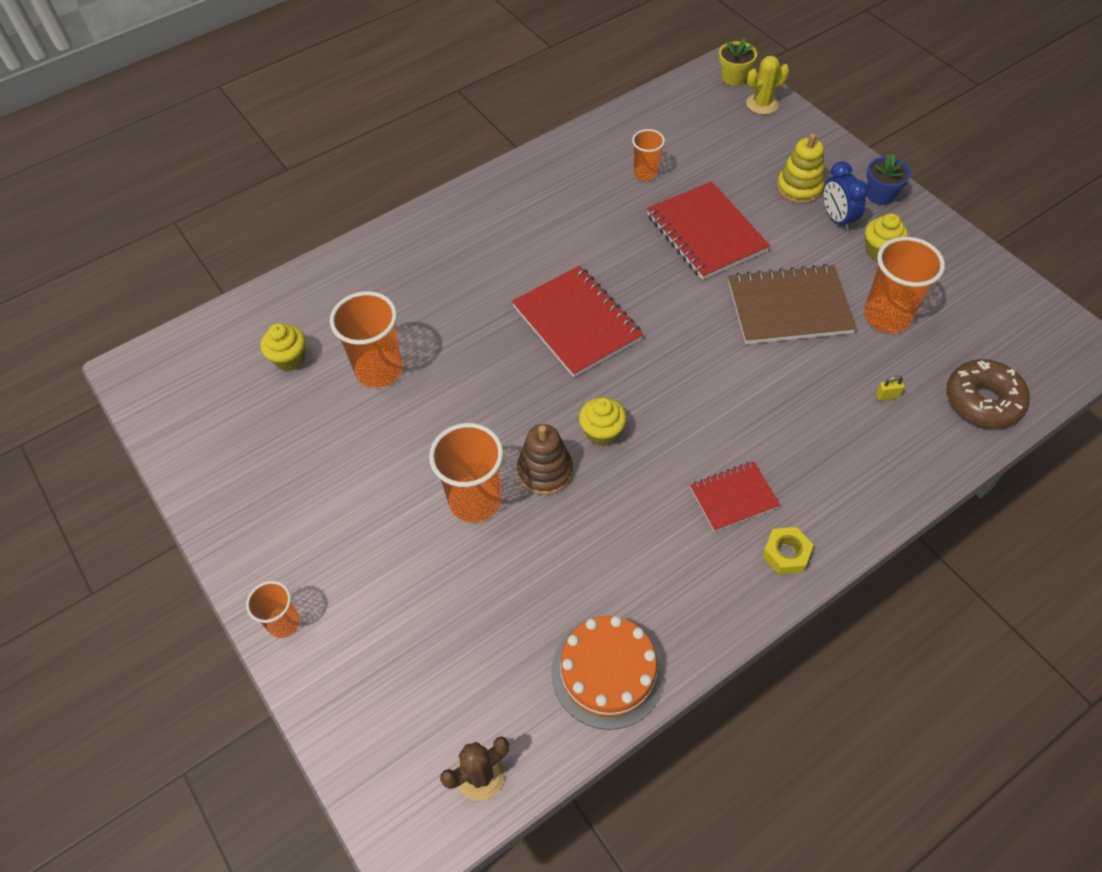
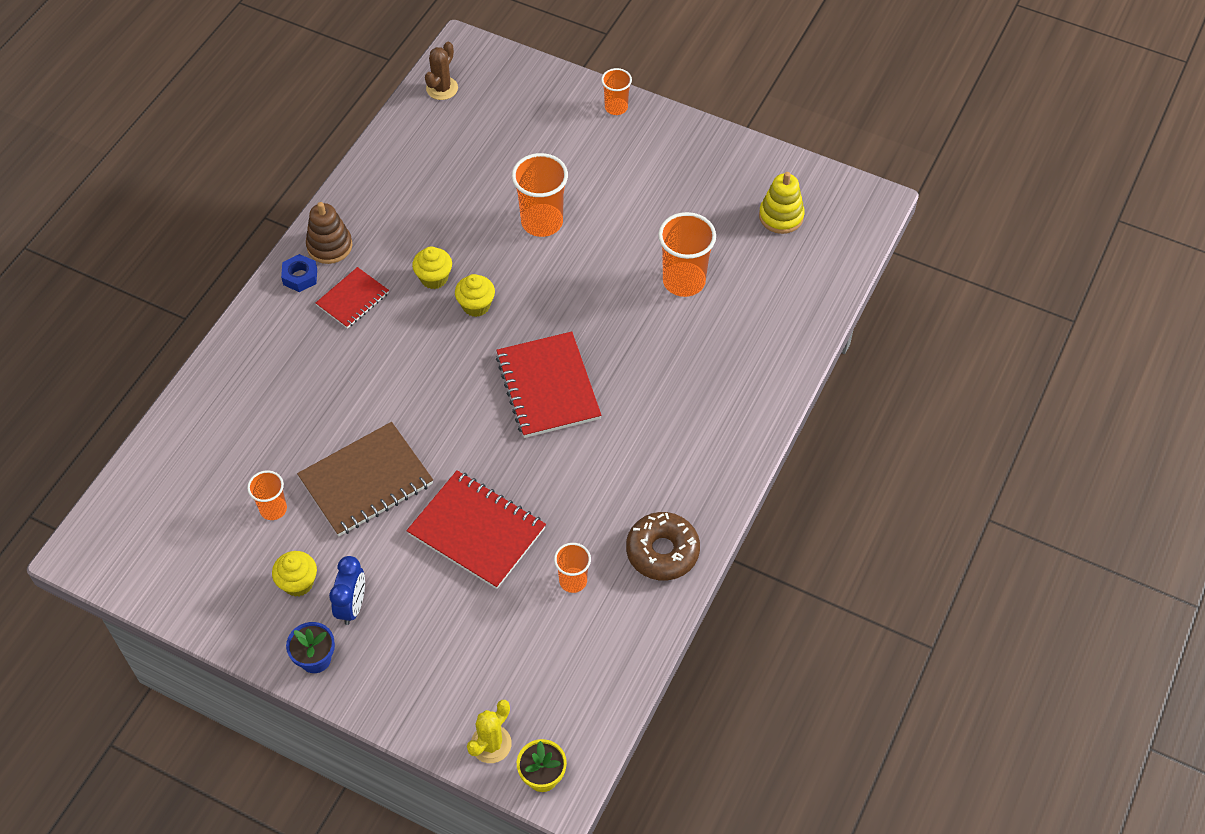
camera: 150 degrees right, 0 degrees up
(289, 359) = (762, 260): yellow cupcake -> yellow cupcake (434, 278)
(545, 471) = (503, 261): brown stacking toy -> brown stacking toy (329, 246)
(577, 323) = (548, 387): red notebook -> red notebook turned 45 degrees clockwise
(608, 672) = (392, 163): orange cake -> none
(786, 554) = (300, 277): yellow nut -> blue nut
(799, 188) = (404, 631): yellow stacking toy -> yellow stacking toy (781, 216)
(837, 219) = (352, 606): blue clock -> blue clock turned 60 degrees clockwise
(886, 316) = (273, 509): orange cup -> orange cup, size x0.58
(887, 396) = (255, 430): yellow padlock -> none
(983, 400) = (171, 459): brown donut -> brown donut (662, 551)

